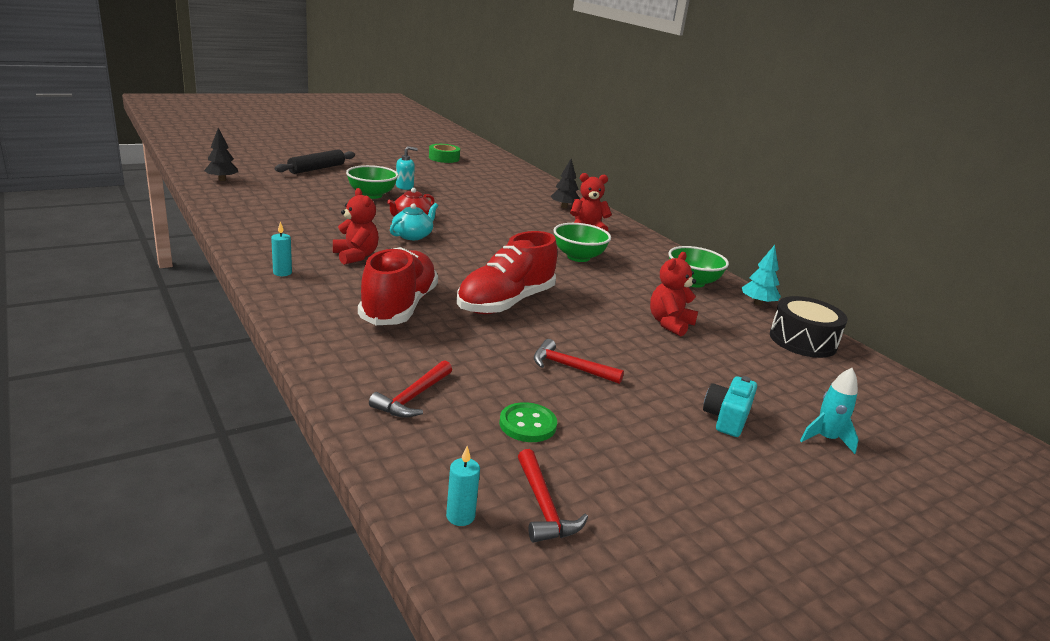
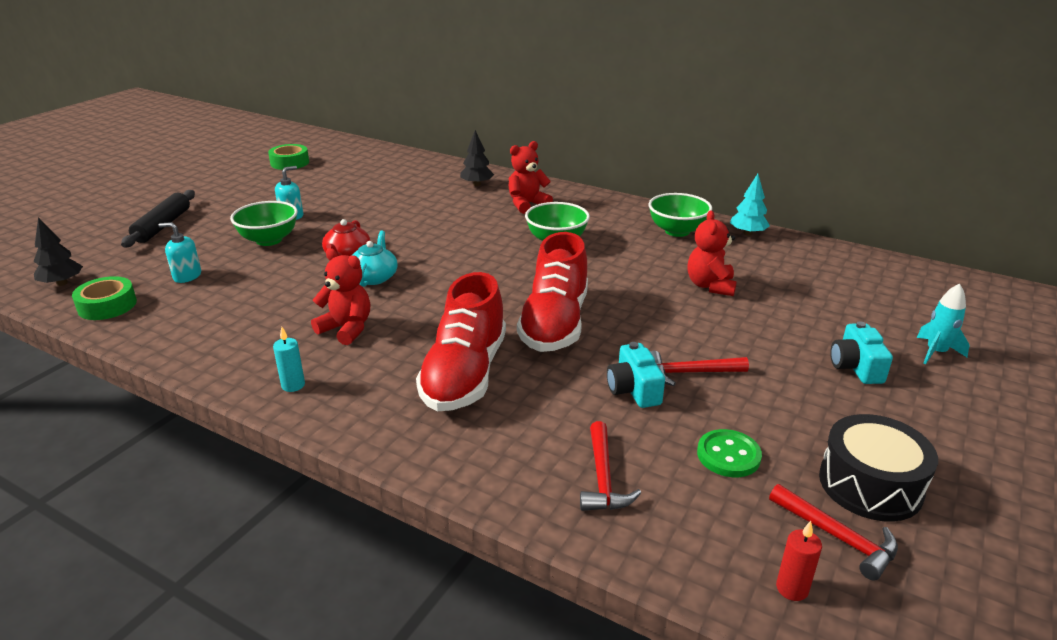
camera: 25 degrees left, 5 degrees up
(231, 198) = (107, 305): none -> green tape
(296, 198) = (187, 276): none -> turquoise soap dispenser
(399, 307) = (465, 374): red shoe -> red shoe turned 150 degrees counterclockwise
(460, 516) = (792, 588): turquoise candle -> red candle
(510, 360) = (633, 390): none -> turquoise camera
(802, 341) = (818, 259): black drum -> black drum (870, 484)

